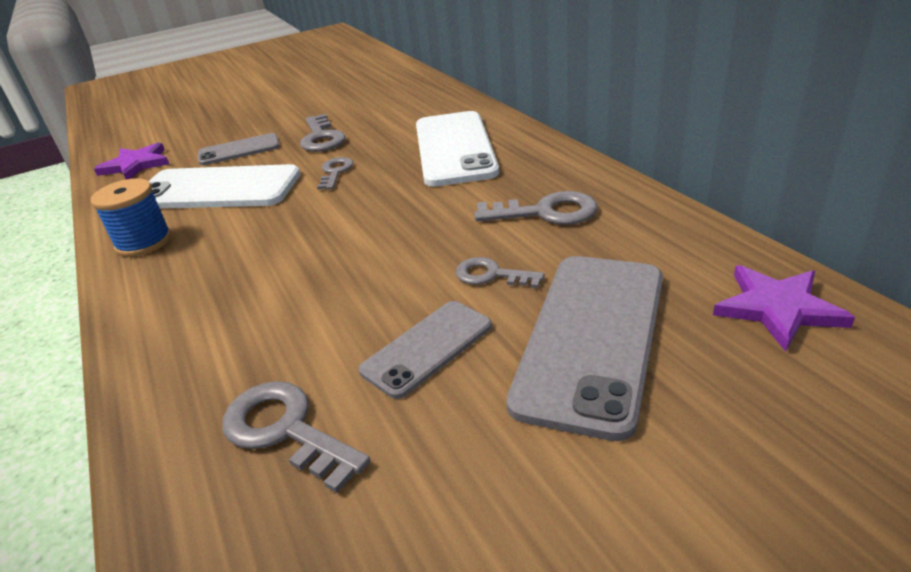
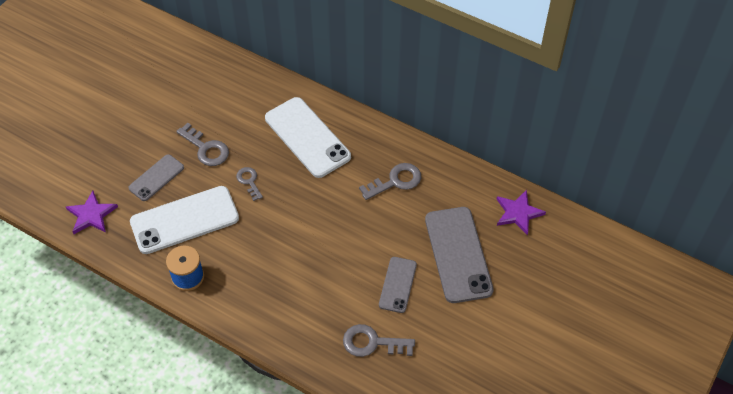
camera: 35 degrees left, 20 degrees up
(491, 275) = (397, 234): grey key -> none

